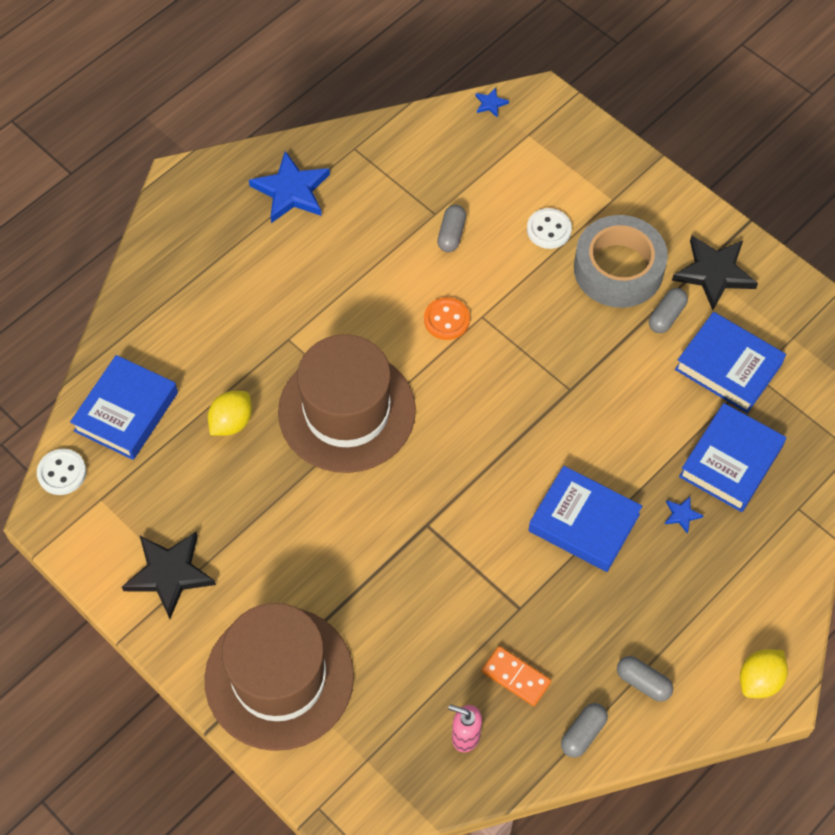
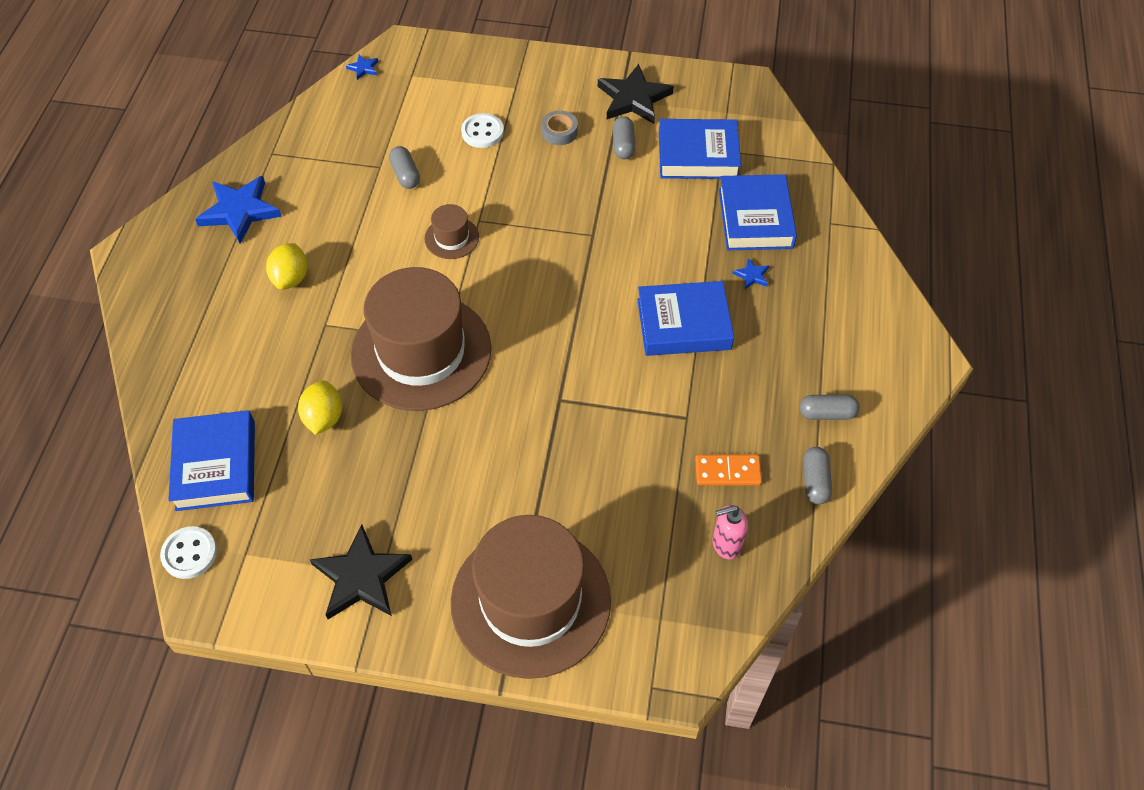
camera: 35 degrees left, 5 degrees down
(446, 320) = (451, 238): orange button -> brown hat
(618, 269) = (559, 132): grey tape -> grey tape, size x0.43
(759, 680) = (908, 358): yellow lemon -> yellow lemon (291, 278)

